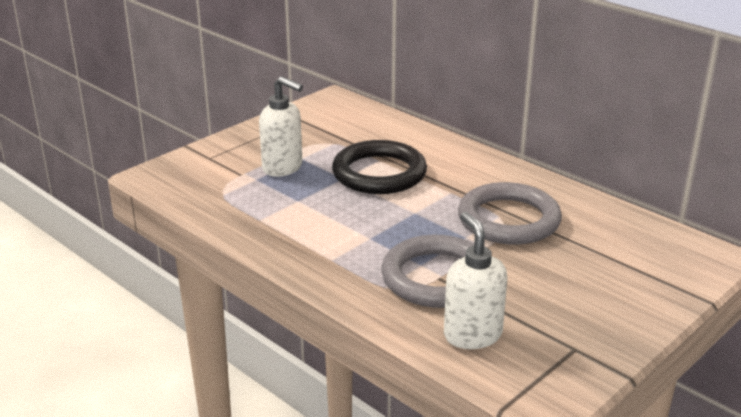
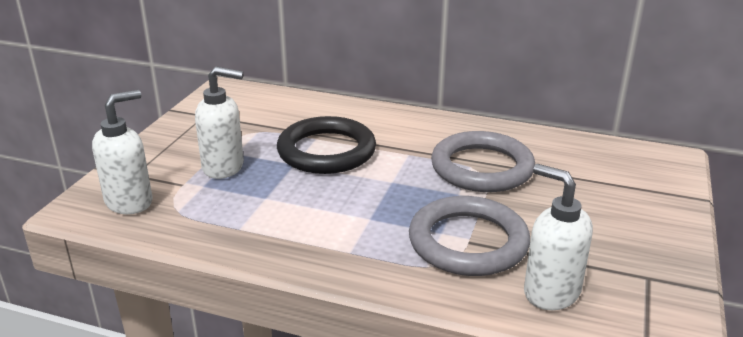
camera: 25 degrees left, 0 degrees up
(192, 179) = (130, 202): none -> white soap dispenser

